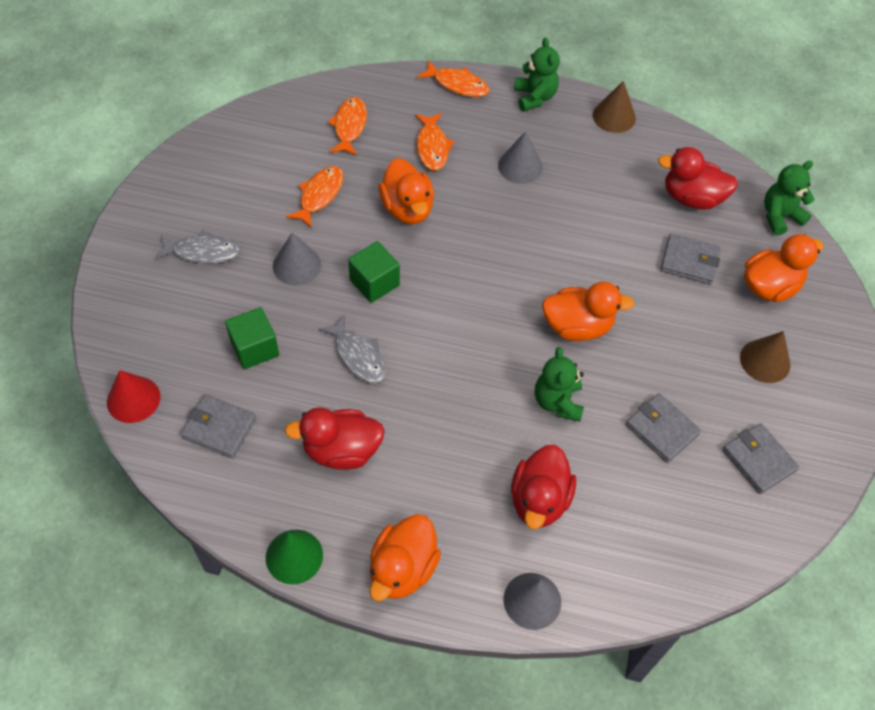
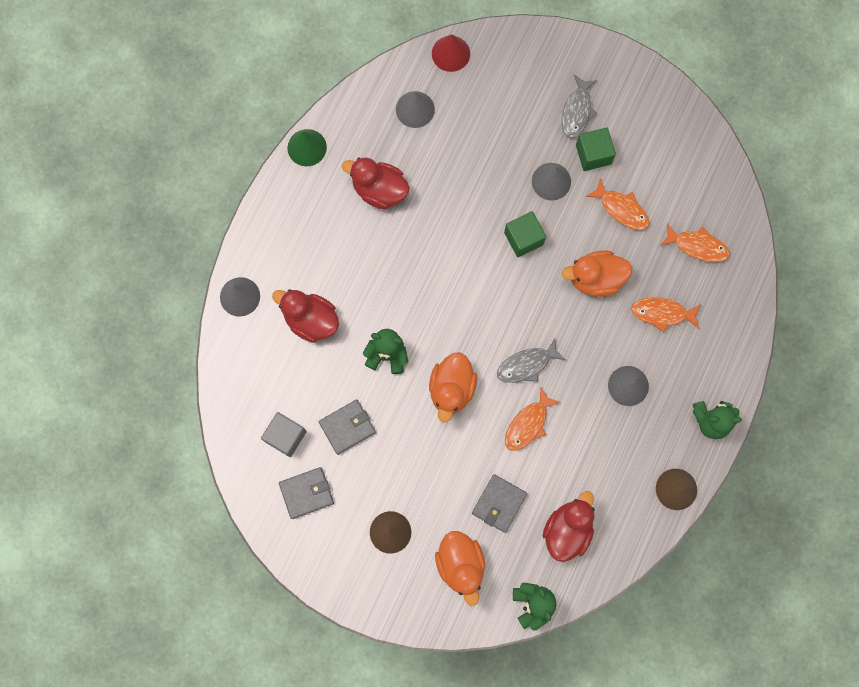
camera: 105 degrees right, 20 degrees up
(219, 428) = (415, 109): grey wallet -> grey cone
(254, 348) = (478, 140): green cube -> green cube (593, 154)
(341, 450) = (379, 190): red duck -> red duck turned 75 degrees counterclockwise
(358, 356) = (457, 214): grey fish -> grey fish (527, 365)
(402, 569) = (282, 216): orange duck -> none
(457, 84) = (737, 352): orange fish -> orange fish (528, 424)
(699, 499) = (285, 436): none -> grey cube

